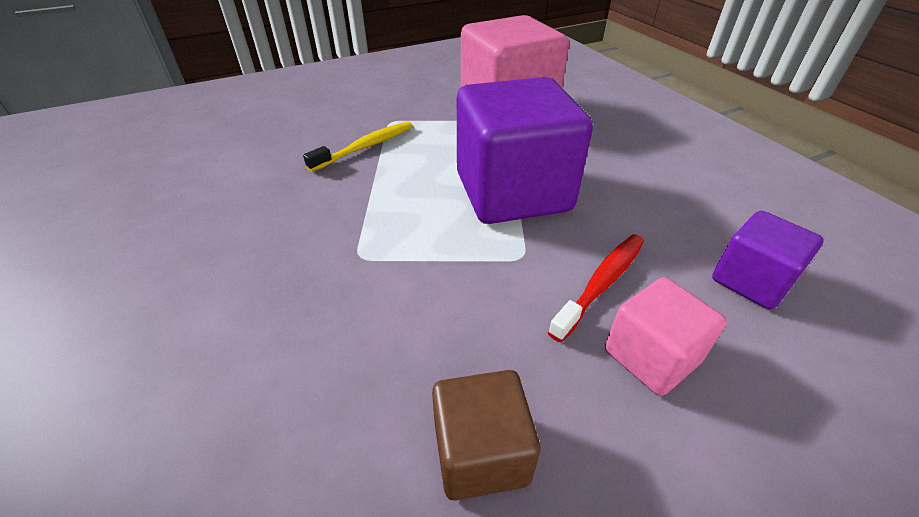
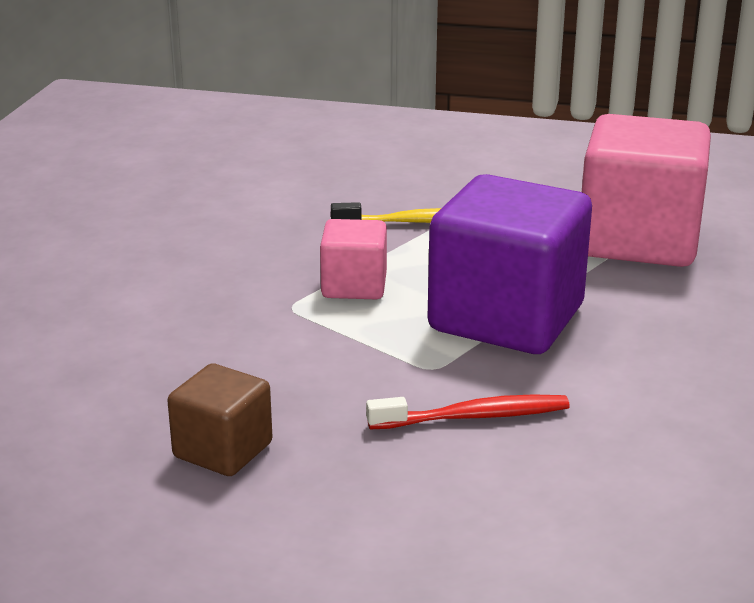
camera: 40 degrees right, 15 degrees down
(651, 356) = (433, 474): pink cube -> pink cube (354, 286)
(751, 281) = (634, 485): purple cube -> none

